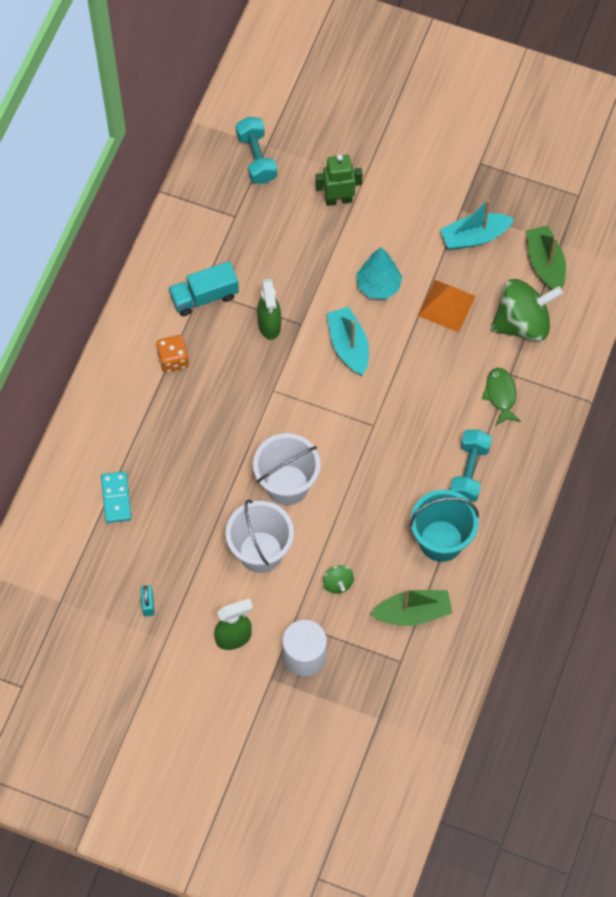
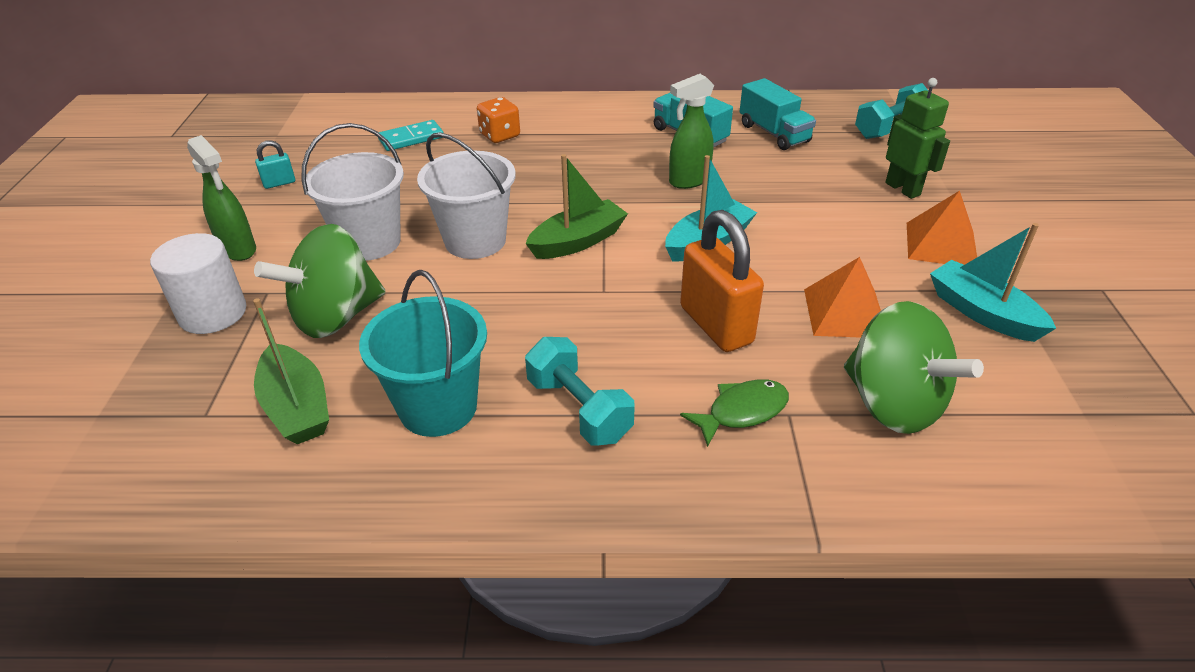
camera: 70 degrees right, 25 degrees down
(173, 360) = (598, 134): orange dice -> orange dice (500, 135)
(228, 238) = (774, 133): none -> turquoise truck
(338, 583) = (336, 317): green spinning top -> green spinning top, size x2.24
(378, 286) = (816, 246): turquoise tree -> none
(406, 217) = (941, 244): none -> orange pyramid
(430, 377) = (716, 325): none -> orange padlock
(469, 472) = (579, 409): turquoise dumbbell -> turquoise dumbbell turned 60 degrees clockwise
(545, 264) = (1024, 404): green boat -> green boat (578, 241)

